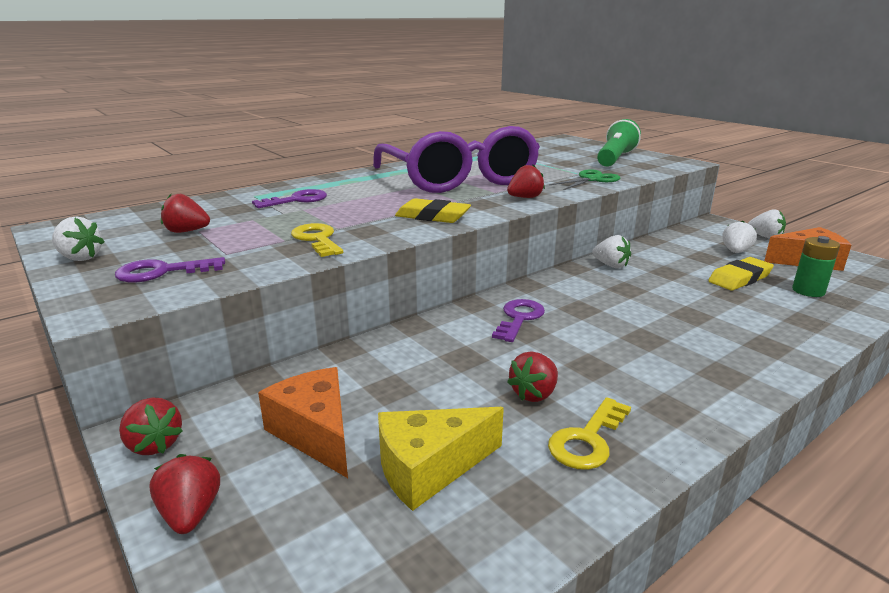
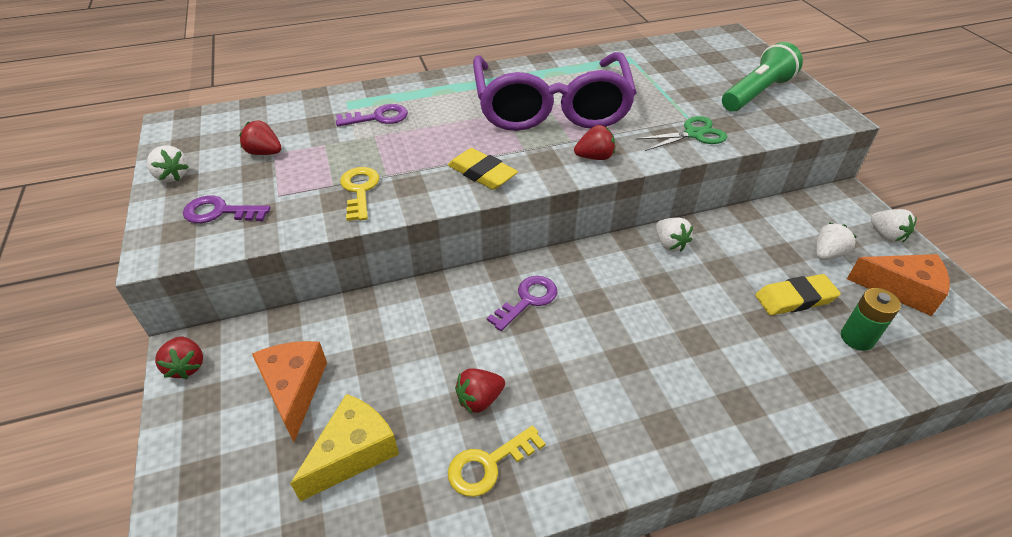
camera: 20 degrees right, 20 degrees up
(191, 514) = (183, 440): red strawberry -> none
(429, 468) = (353, 453): yellow cheese -> yellow cheese turned 135 degrees clockwise

